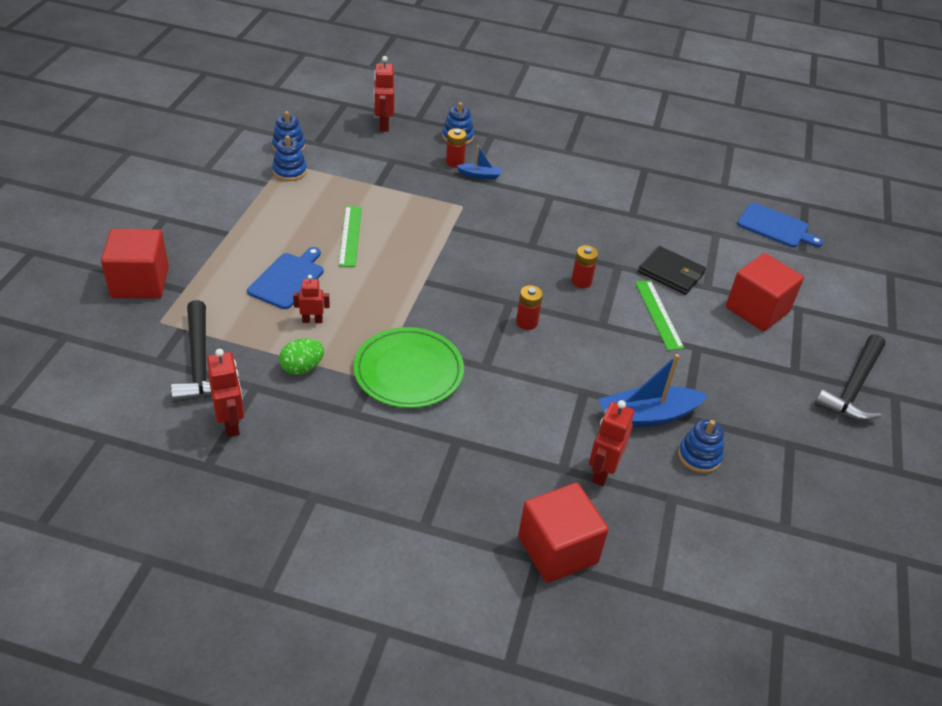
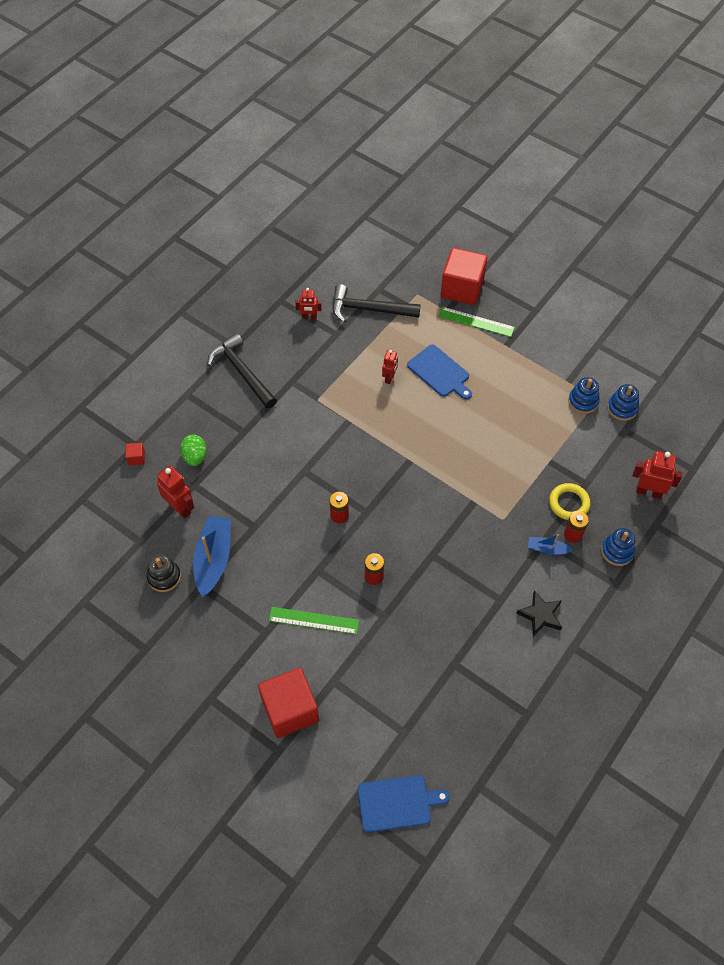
camera: 115 degrees right, 15 degrees up
(231, 423) = (309, 317): red robot -> red robot, size x0.64
(302, 368) = (344, 362): green egg -> green egg (195, 457)
(350, 236) = (482, 424): green ruler -> green ruler (476, 322)
(408, 371) = (317, 422): green plate -> none
(421, 168) = (569, 503): none -> yellow ring
(479, 175) = (547, 549): blue boat -> blue boat turned 75 degrees clockwise
(550, 172) = (540, 615): none -> black star
(557, 550) = (136, 458): red cube -> red cube, size x0.40
(671, 273) = (361, 658): black wallet -> none
(699, 456) = (164, 577): blue stacking toy -> black stacking toy
(775, 227) = (397, 803): blue cutting board -> blue cutting board turned 150 degrees counterclockwise
(853, 387) = (174, 738): black hammer -> black hammer (242, 372)

